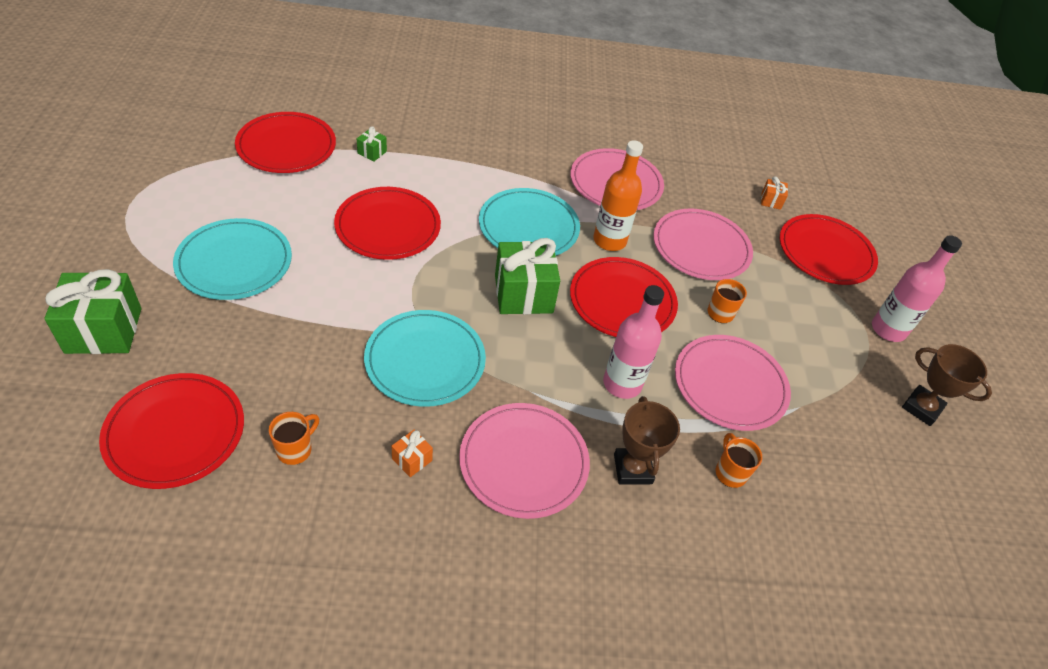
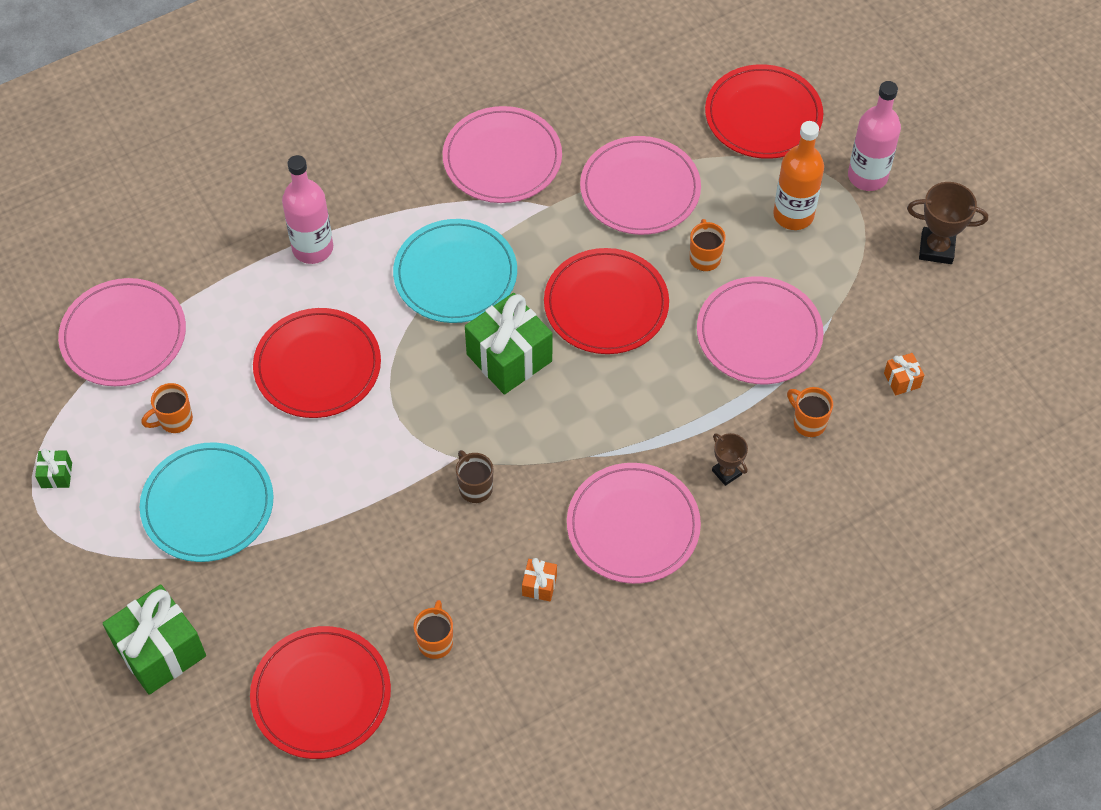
camera: 25 degrees left, 10 degrees up
(267, 204) = (174, 420): none -> orange mug
(286, 146) = (123, 335): red plate -> pink plate
(372, 152) = (220, 284): green gift -> green gift (56, 475)
(425, 360) = (475, 487): turquoise plate -> brown mug
(609, 240) = (546, 239): orange bottle -> orange bottle (793, 215)
(622, 384) = (664, 395): pink bottle -> pink bottle (312, 248)
(632, 469) = (726, 472): brown trophy -> brown trophy, size x0.61
(771, 201) = (673, 79): orange gift -> orange gift (901, 380)

